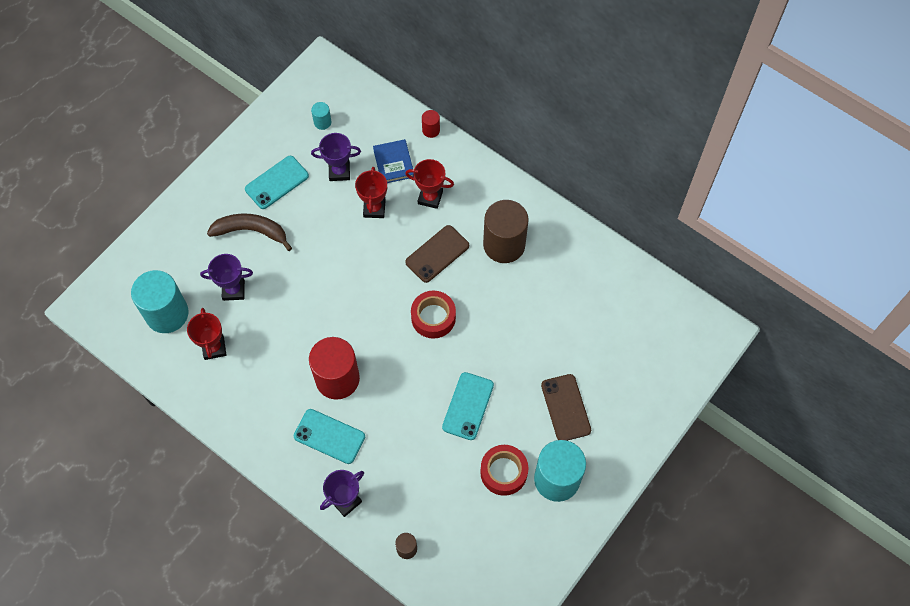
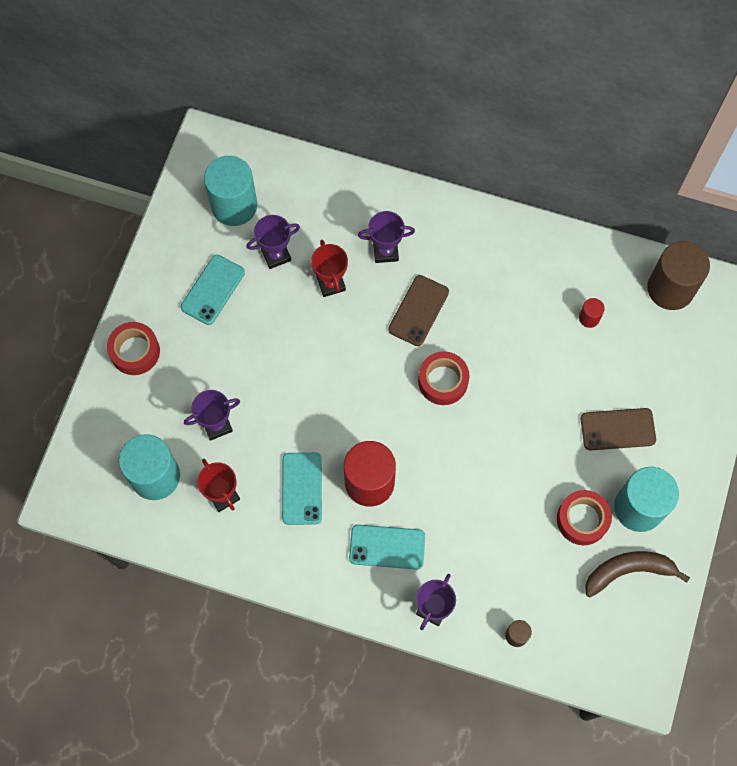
camera: 20 degrees left, 5 degrees up
(194, 210) = (135, 351): none -> red tape
(251, 231) = (208, 353): brown banana -> brown banana (628, 571)
(322, 122) = (234, 205): turquoise cylinder -> turquoise cylinder, size x2.27
(393, 163) = (330, 226): blue book -> none
(430, 197) = (385, 251): red trophy -> purple trophy
(431, 130) = (355, 176): red cylinder -> red cylinder (589, 318)
(468, 406) = (517, 463): turquoise phone -> turquoise phone (302, 488)
(504, 244) = (484, 277): brown cylinder -> brown cylinder (670, 288)
(565, 407) = (617, 429): brown phone -> brown phone turned 60 degrees counterclockwise

